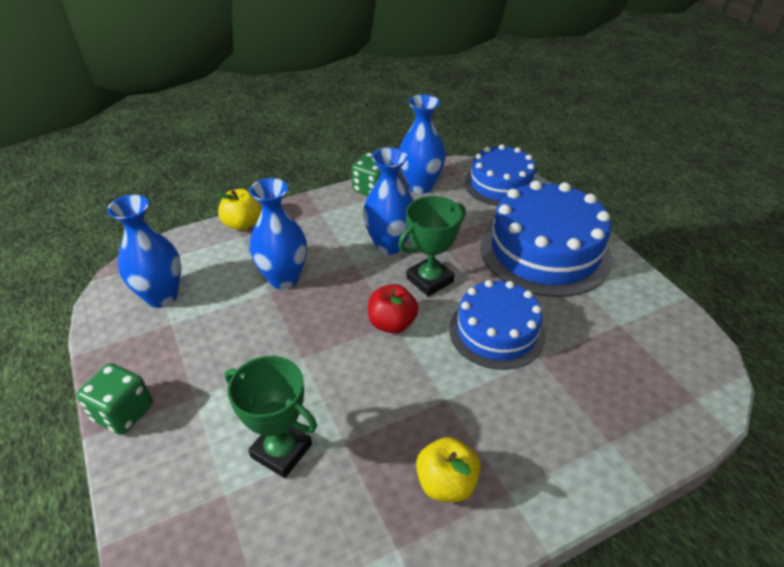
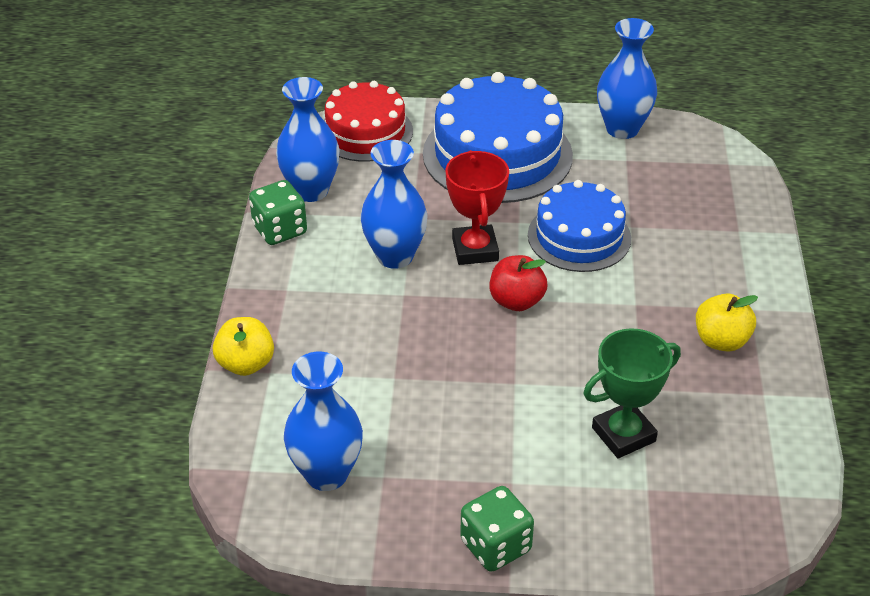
camera: 60 degrees left, 0 degrees up
(284, 278) = (381, 359): blue vase -> blue vase (622, 129)
(429, 280) = (475, 250): green trophy -> red trophy
(500, 184) = (365, 132): blue cake -> red cake

